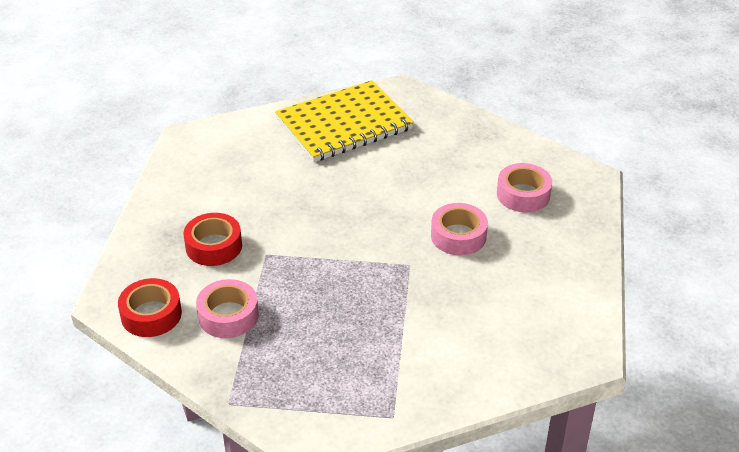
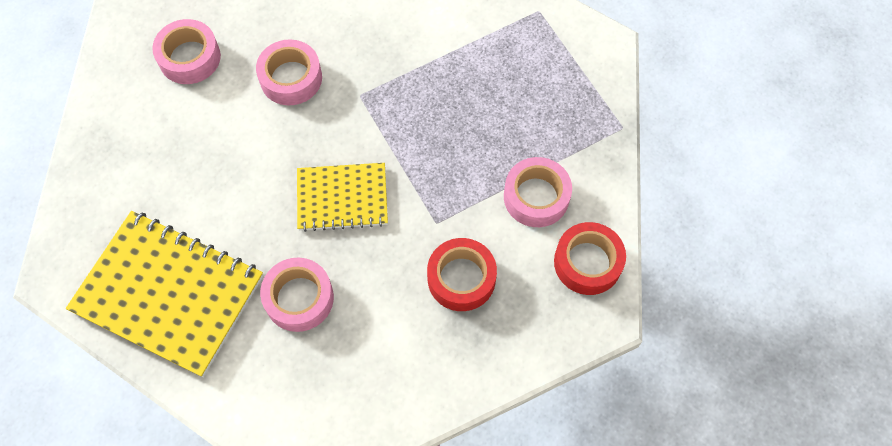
camera: 125 degrees left, 25 degrees up
(283, 171) = (299, 298): none -> pink tape
(333, 219) = (342, 198): none -> yellow notebook

